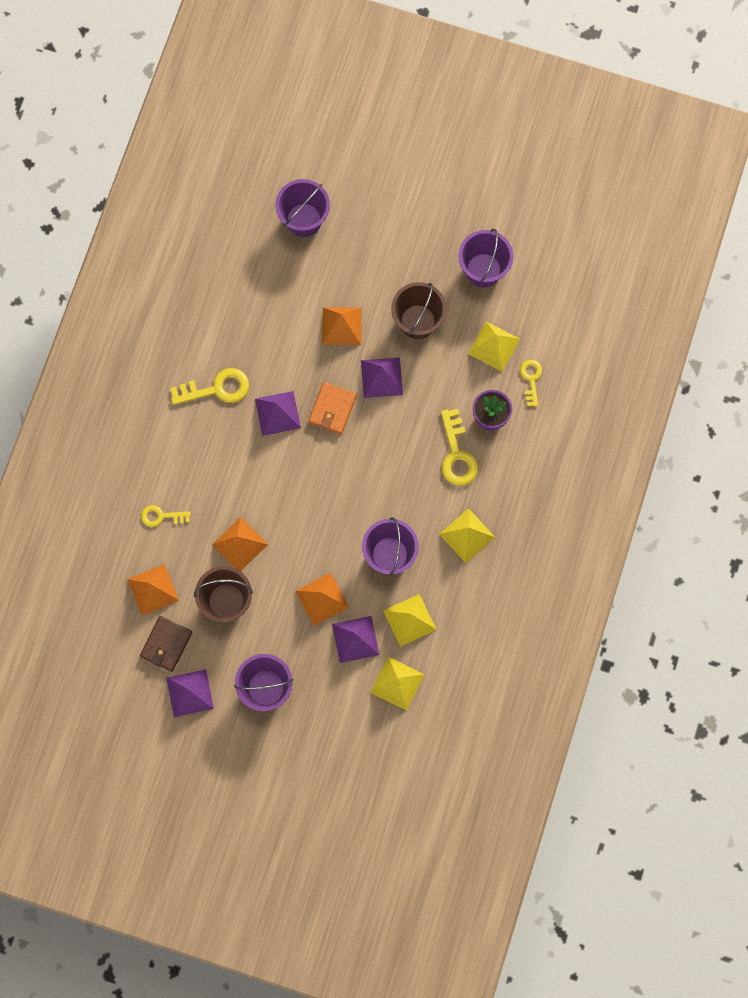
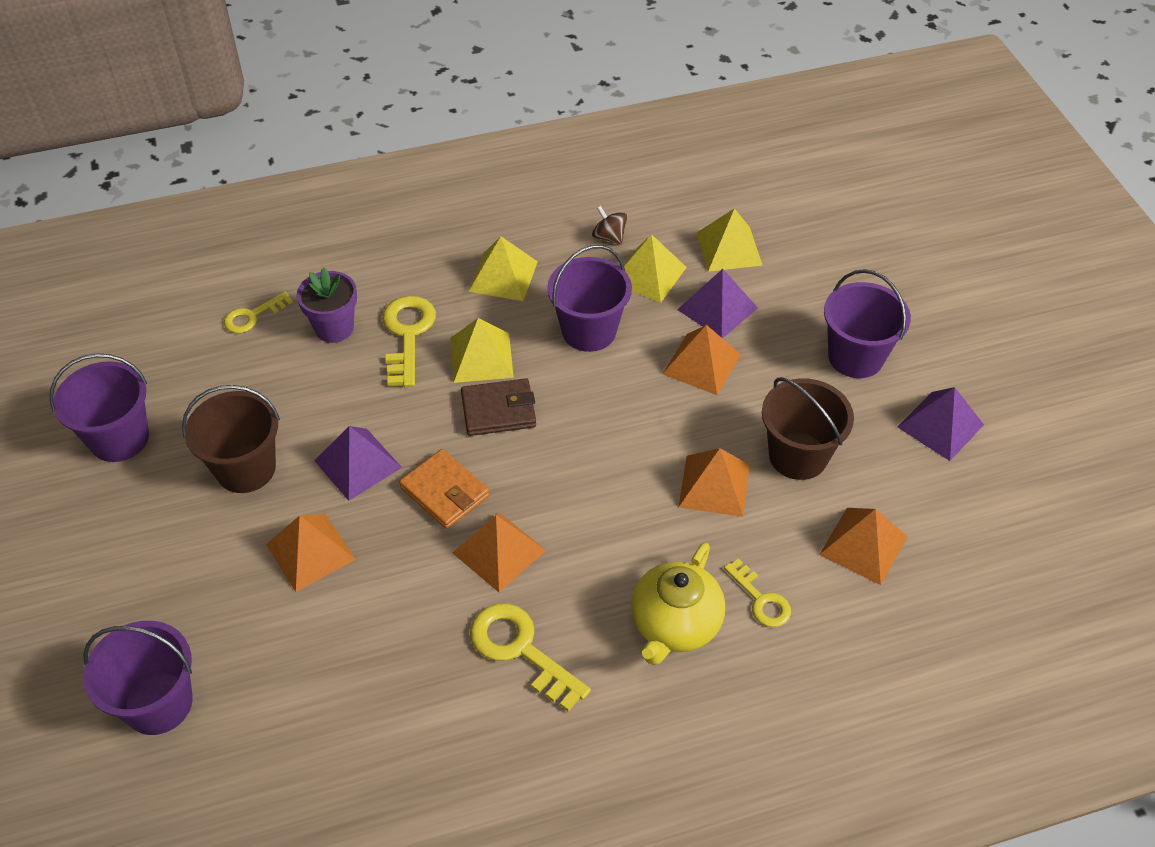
camera: 125 degrees left, 25 degrees down
(166, 644) = (912, 486): brown wallet -> brown wallet (498, 410)
(178, 466) = (674, 625): none -> yellow teapot
(277, 413) = (499, 551): purple pyramid -> orange pyramid
(332, 409) = (445, 492): orange wallet -> orange wallet turned 60 degrees clockwise
(457, 454) = (407, 335): yellow key -> yellow key turned 45 degrees counterclockwise
(457, 619) = (609, 237): none -> brown spinning top
(494, 346) = (230, 372): yellow pyramid -> yellow pyramid (481, 357)

